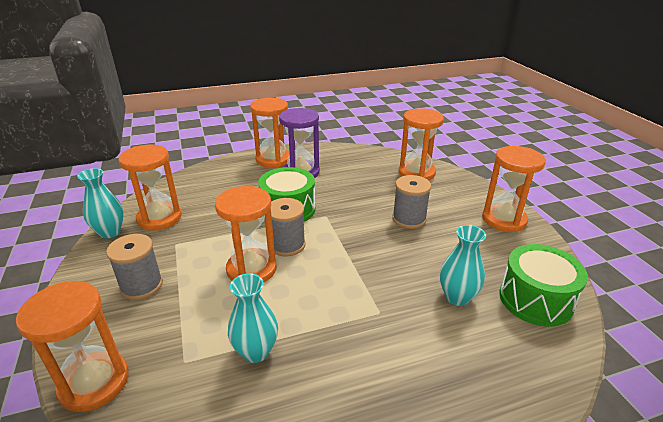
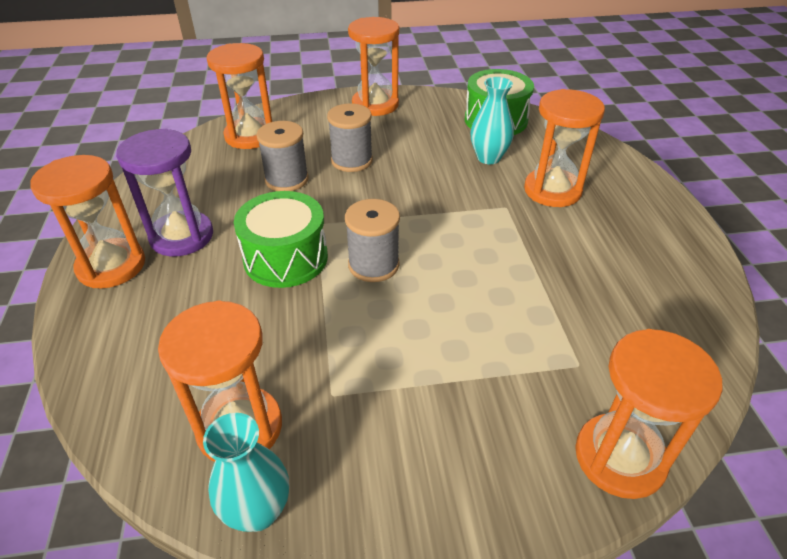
camera: 80 degrees left, 10 degrees up
(141, 286) = (433, 430): grey spool -> grey spool (286, 179)
(251, 269) = (417, 301): orange hourglass -> orange hourglass (552, 190)
(256, 351) = (561, 301): turquoise vase -> none

